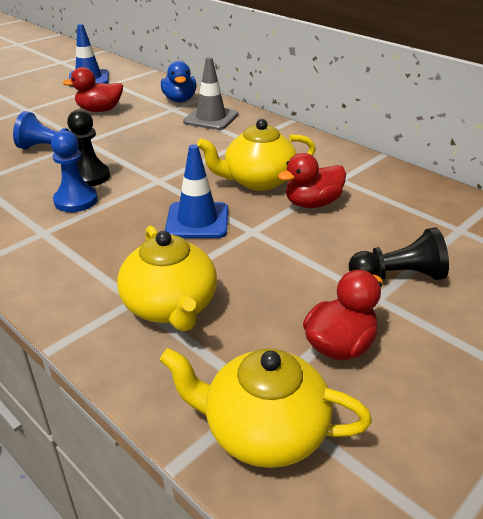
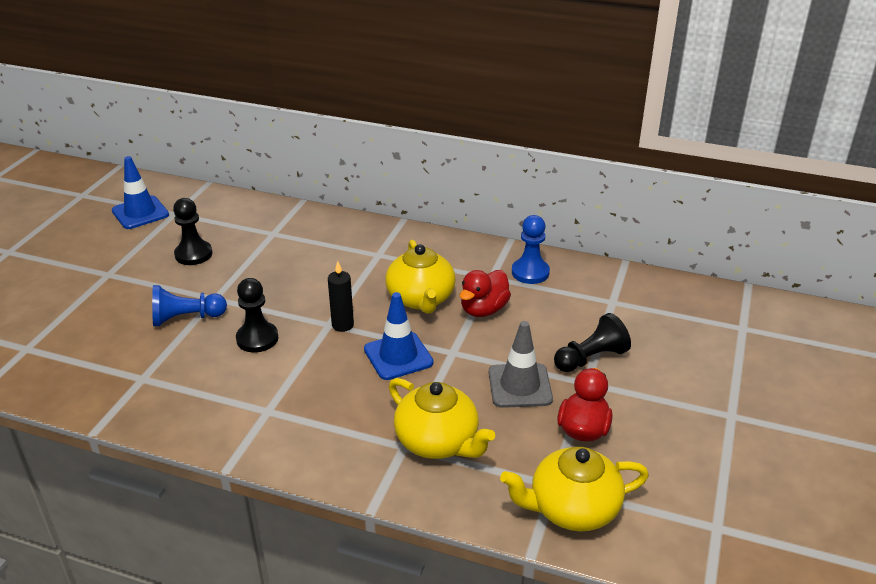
camera: 25 degrees left, 0 degrees up
(76, 200) = (268, 369): blue pawn -> blue pawn (530, 272)
(99, 110) = (193, 254): red duck -> black pawn
(169, 184) = (342, 325): none -> black candle
(179, 100) = (270, 219): blue duck -> none
(211, 118) = (322, 236): grey traffic cone -> grey traffic cone (520, 386)
(258, 181) = (421, 299): yellow teapot -> yellow teapot turned 60 degrees counterclockwise

